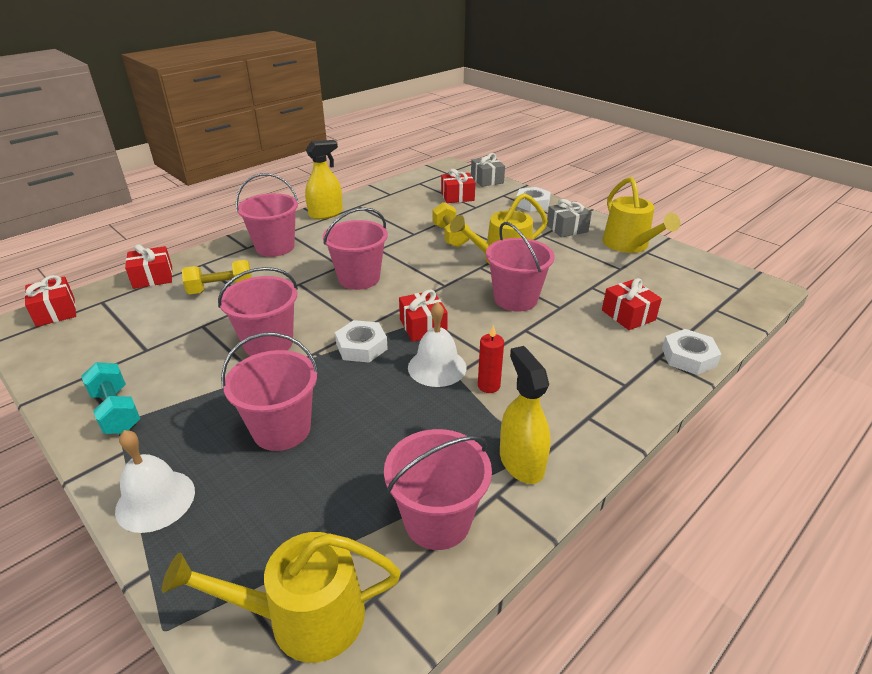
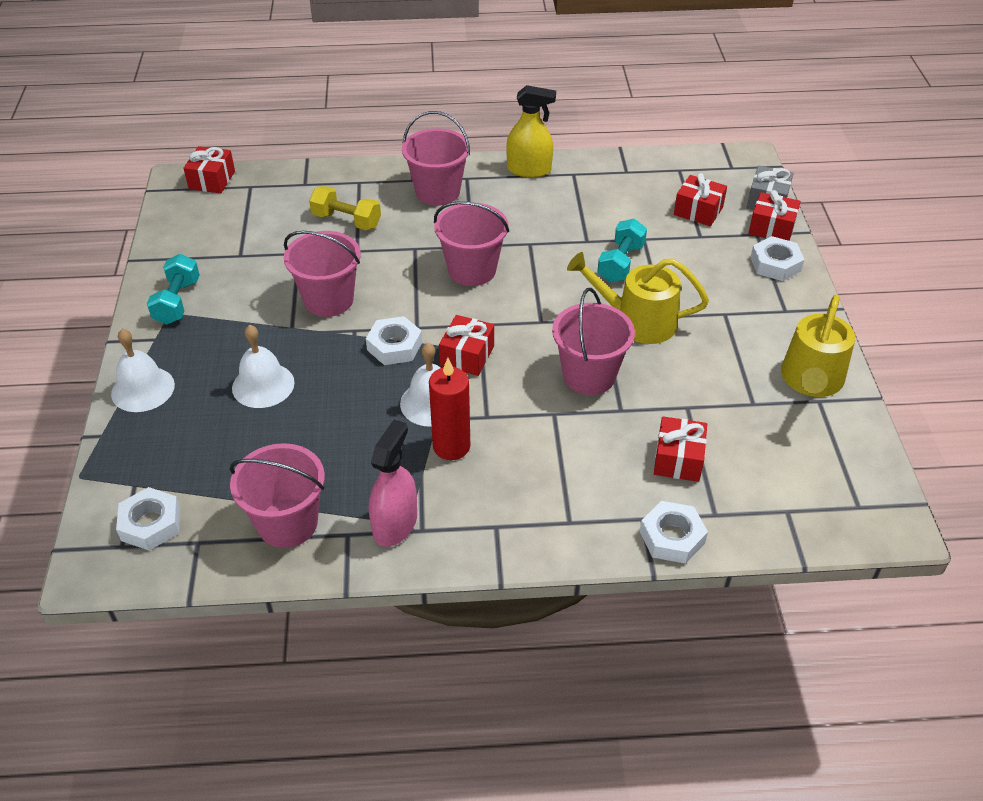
camera: 40 degrees right, 10 degrees up
(153, 277) = (307, 178): red gift -> red gift (771, 228)
(281, 429) = (263, 385): pink bucket -> white bell
(304, 617) = (151, 524): yellow watering can -> white nut
(450, 236) = (621, 263): yellow dumbbell -> turquoise dumbbell
(488, 386) = (451, 446): red candle -> red candle, size x1.55
(521, 462) = (395, 524): yellow spray bottle -> pink spray bottle
(567, 228) = (767, 320): grey gift -> none

